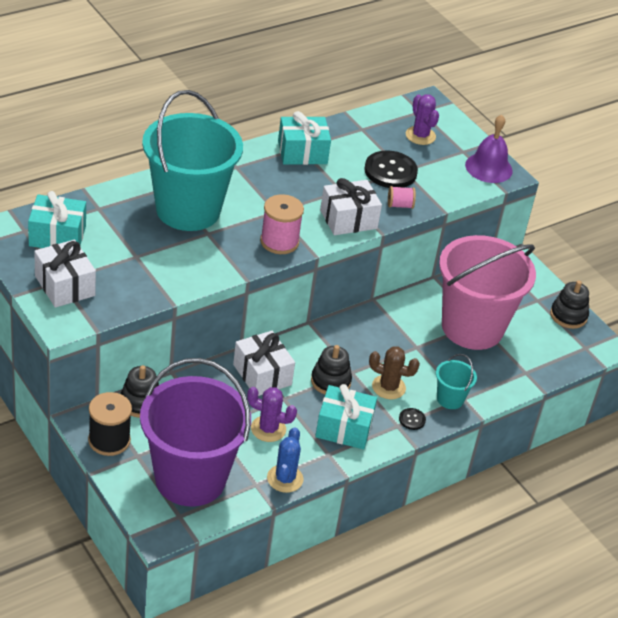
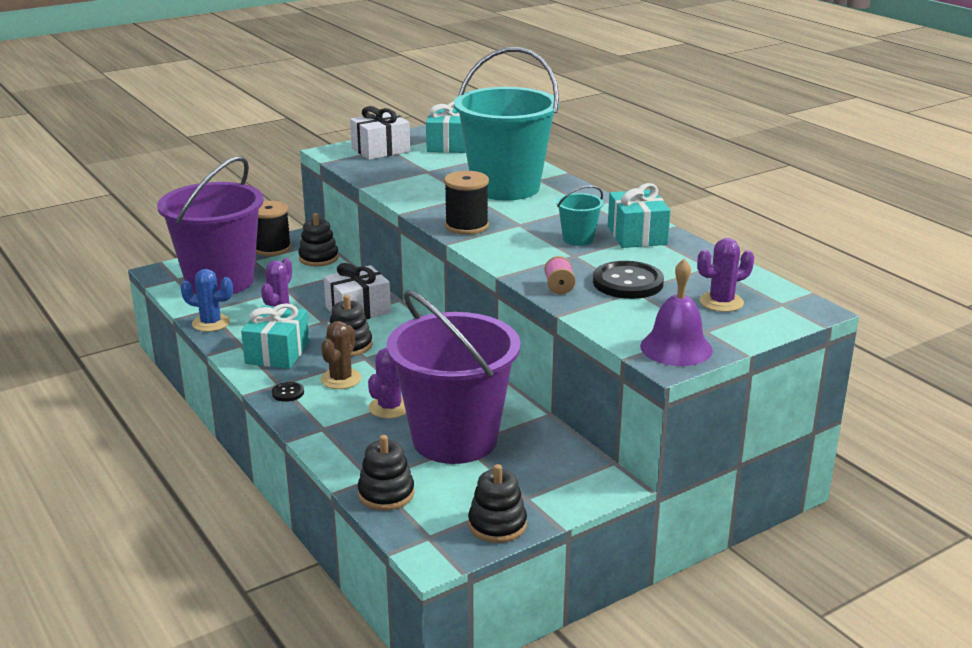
camera: 95 degrees right, 15 degrees down
(279, 241) = (466, 226): pink spool -> black spool
(348, 219) = (519, 259): white gift -> none
(431, 360) = (390, 407): none -> purple cactus
(450, 399) = (321, 419): turquoise bucket -> turquoise bucket (578, 239)
(472, 327) = (454, 439): pink bucket -> purple bucket
(542, 365) = (386, 494): none -> black stacking toy

